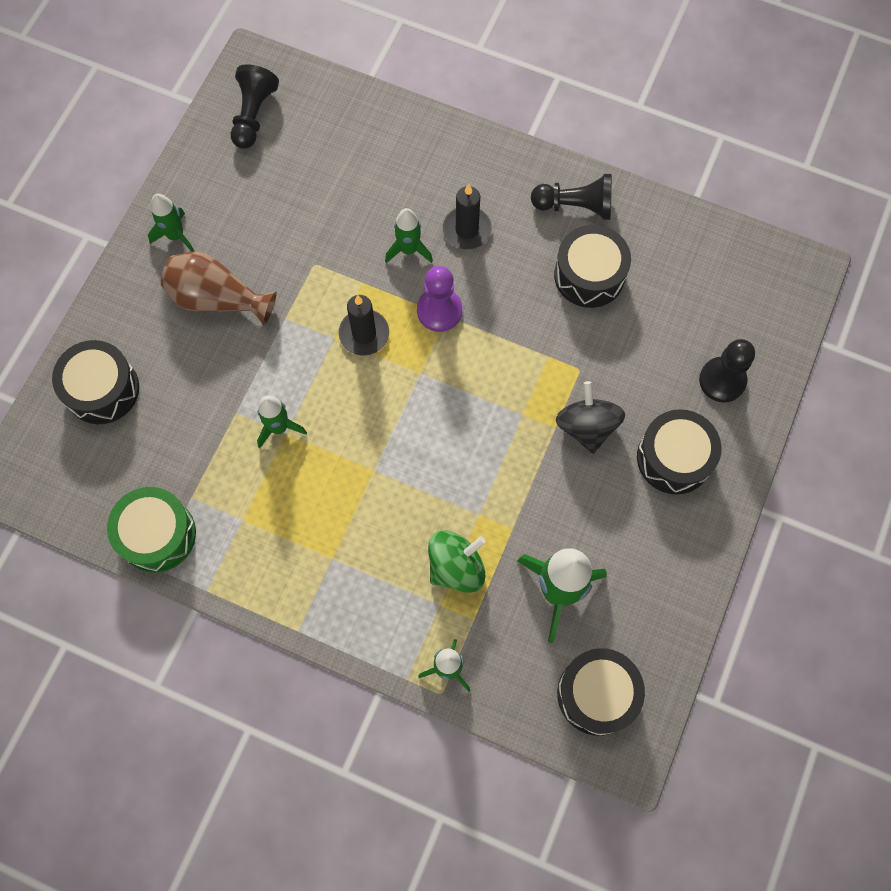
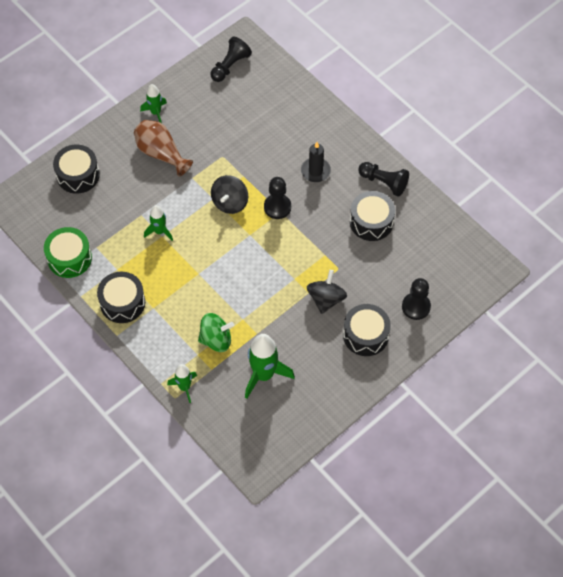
camera: 25 degrees right, 10 degrees down
(364, 334) = (230, 202): black candle -> black spinning top
(409, 250) = (277, 169): green rocket -> none
(439, 311) = (277, 207): purple pawn -> black pawn
(597, 694) = (257, 434): black drum -> black drum (122, 303)

